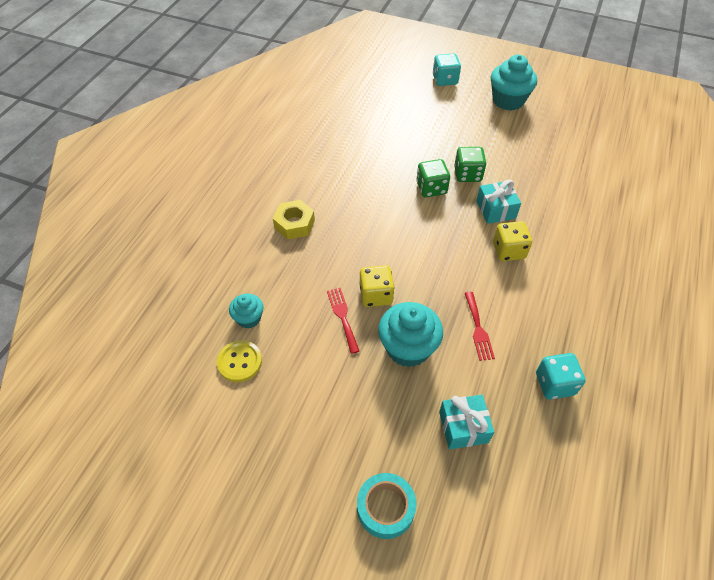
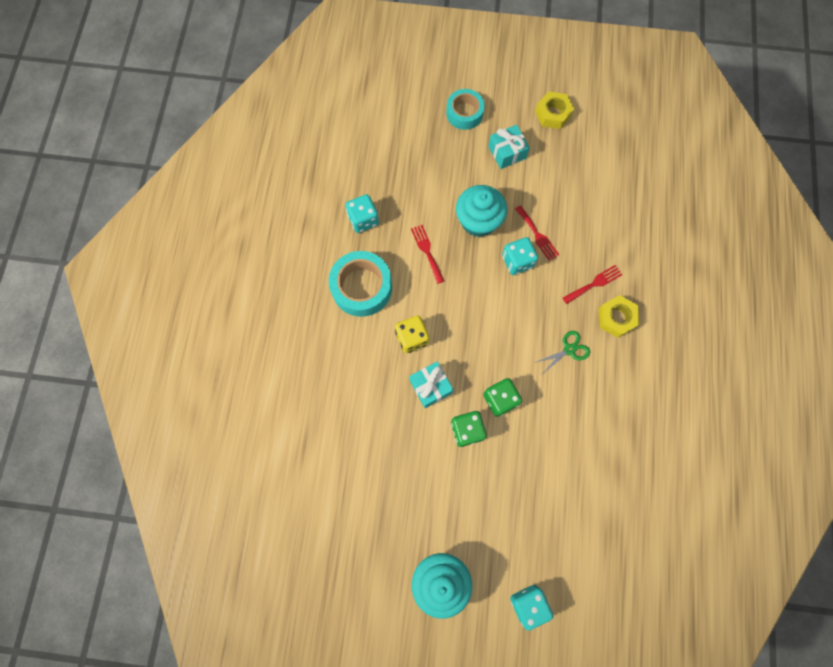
camera: 165 degrees right, 20 degrees up
(240, 362) = (599, 179): yellow button -> none
(249, 318) = (610, 215): turquoise cupcake -> none
(256, 471) = (553, 114): none -> yellow nut
(301, 256) = (594, 283): none -> red fork
(352, 210) = (569, 350): none -> green scissors
(376, 295) = (517, 261): yellow dice -> turquoise dice
(463, 427) = (425, 173): turquoise gift -> turquoise gift (507, 152)
(560, 308) = (362, 287): none -> turquoise tape

